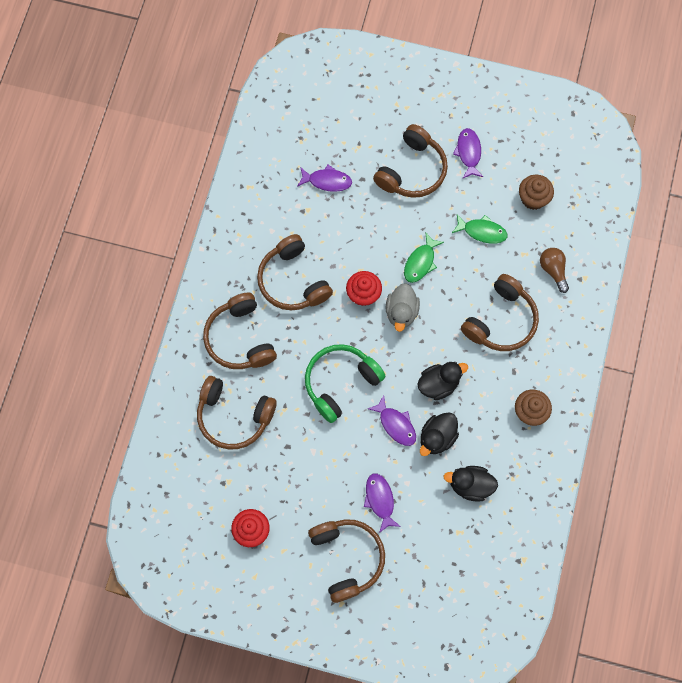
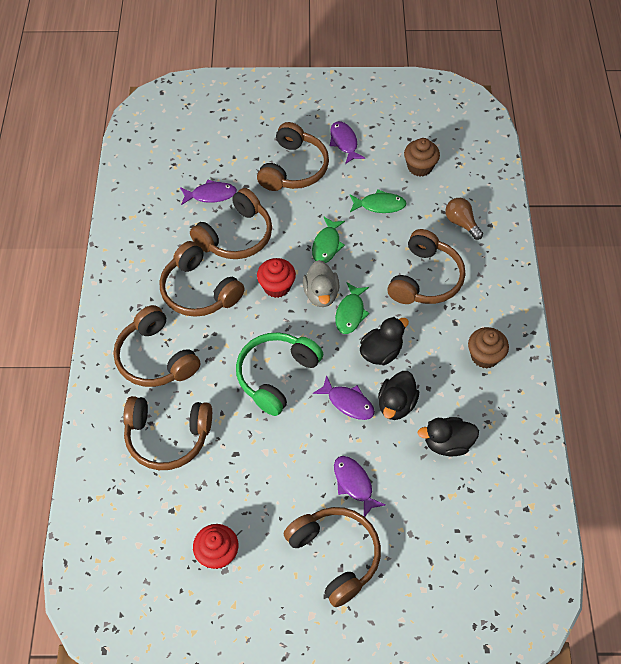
camera: 15 degrees left, 15 degrees down
(340, 232) = (236, 236): none -> brown headphones
(422, 338) = (350, 313): none -> green fish

